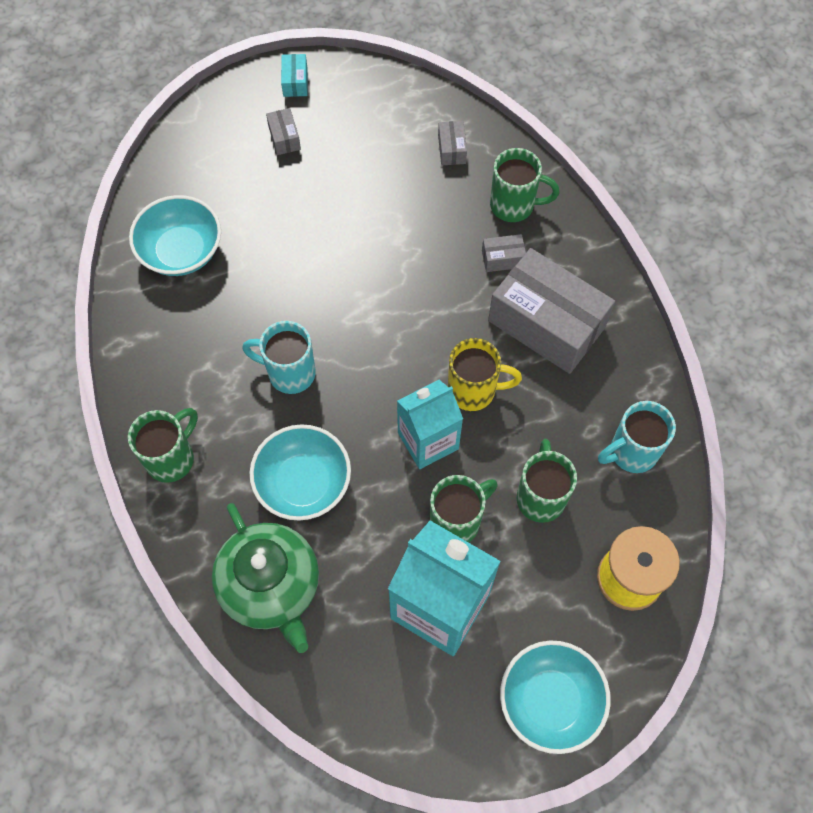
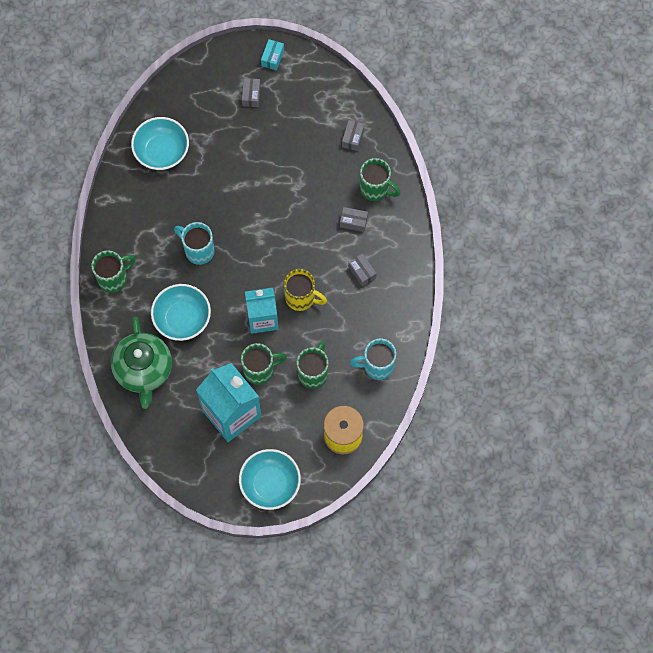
camera: 20 degrees right, 5 degrees up
(546, 324) = (362, 272): grey box -> grey box, size x0.41

